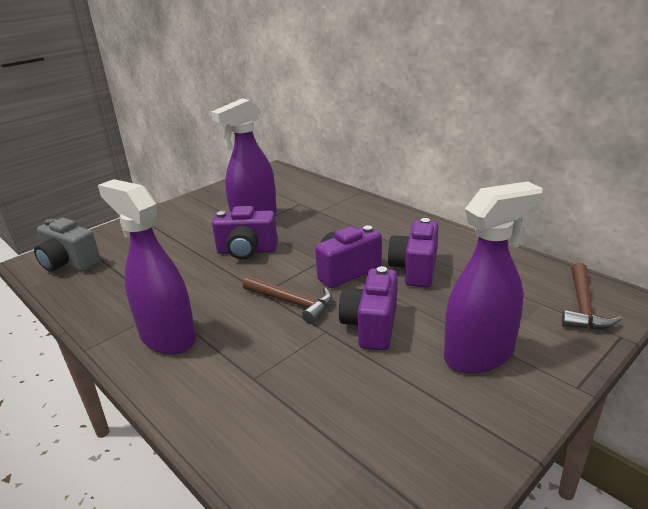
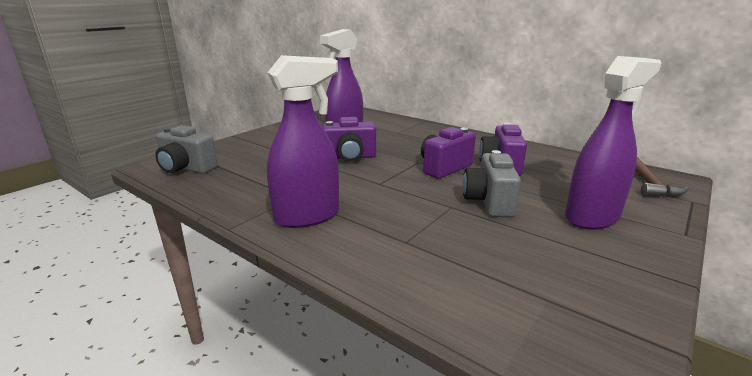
camera: 10 degrees left, 5 degrees down
(167, 337) = (307, 216): purple spray bottle -> purple spray bottle turned 120 degrees clockwise
(292, 302) = (410, 189): brown hammer -> none
(371, 326) = (489, 202): purple camera -> grey camera

